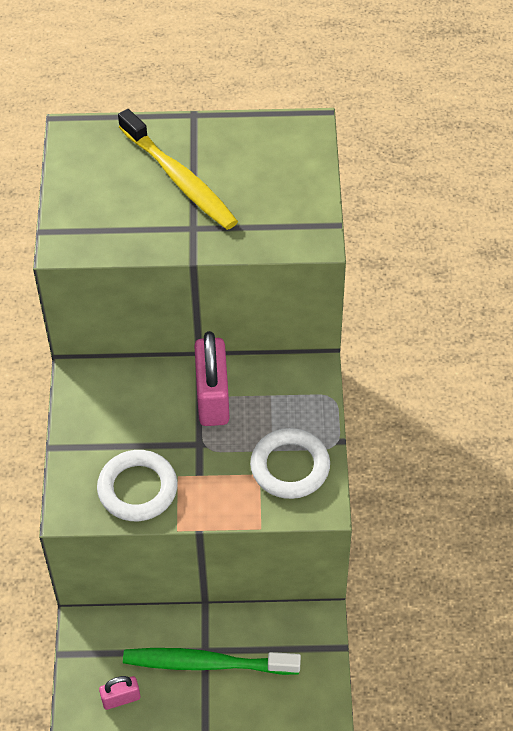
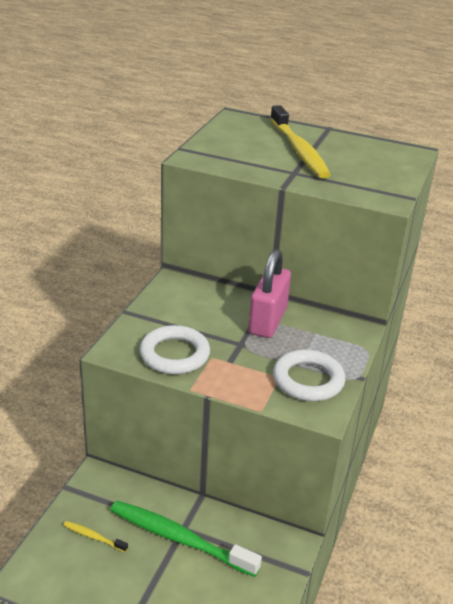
camera: 20 degrees right, 20 degrees down
(121, 698) = (93, 537): pink padlock -> yellow toothbrush

